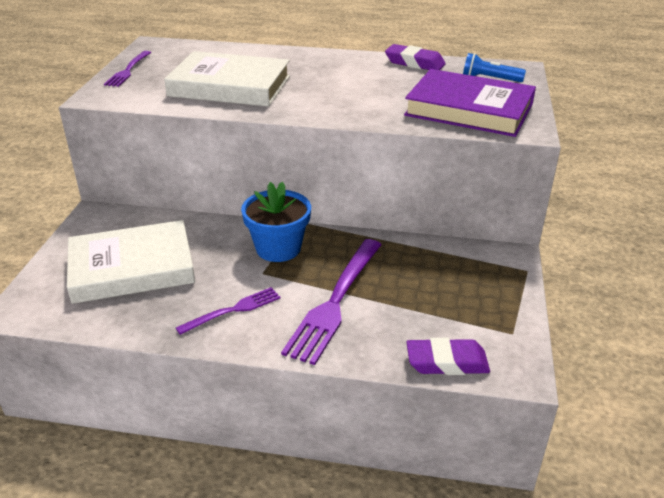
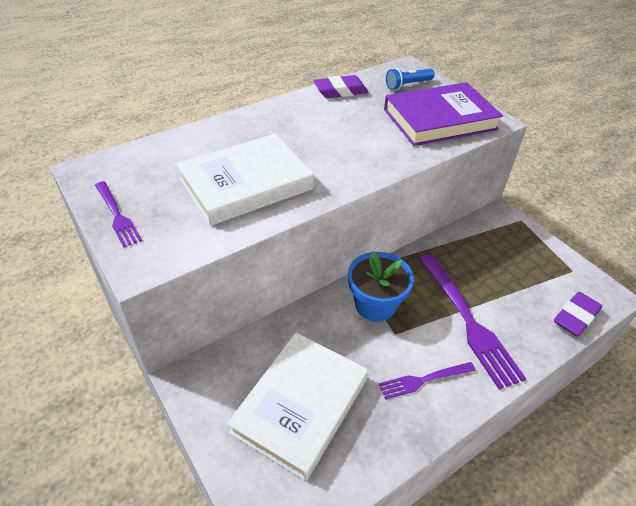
camera: 45 degrees left, 10 degrees up
(233, 310) = (423, 380): purple fork -> purple fork turned 120 degrees counterclockwise

